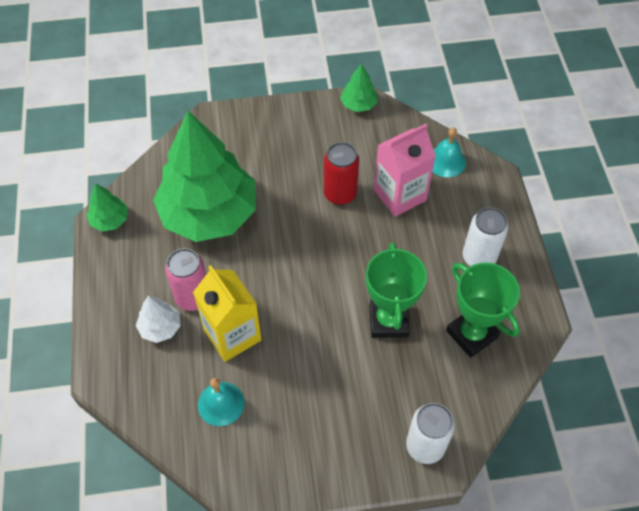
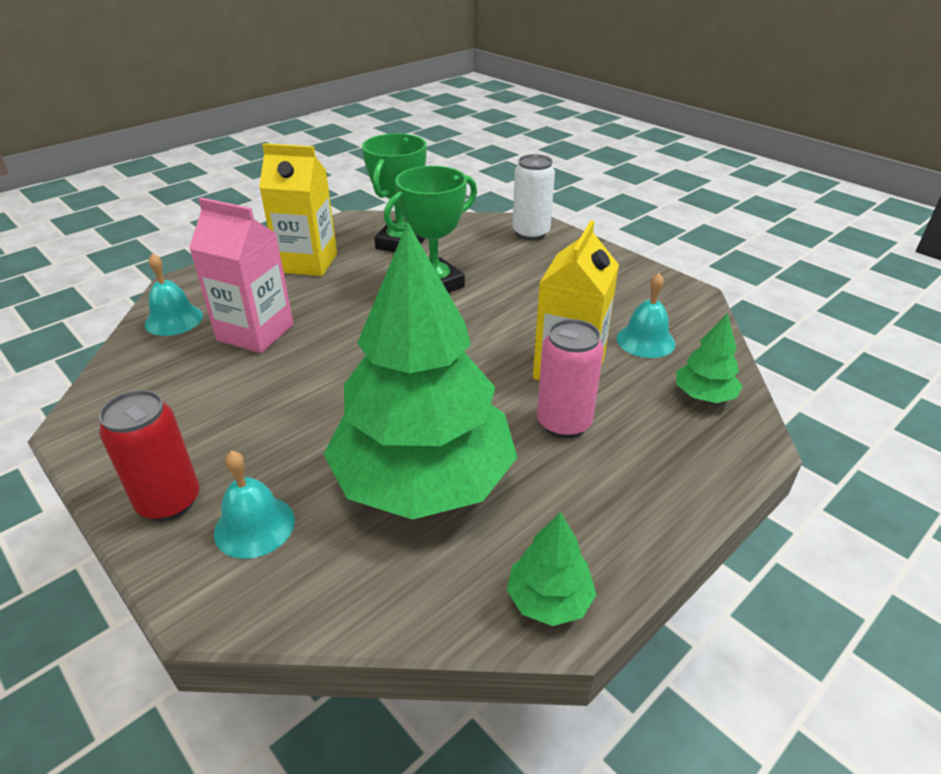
camera: 125 degrees left, 20 degrees down
(160, 327) = (633, 428): white tree -> none
(237, 143) = (254, 526): none -> turquoise bell
(340, 194) = (288, 376): red can -> red can (169, 502)
(358, 104) = (88, 428): green tree -> green tree (704, 395)
(479, 257) = (307, 263): white can -> yellow carton

